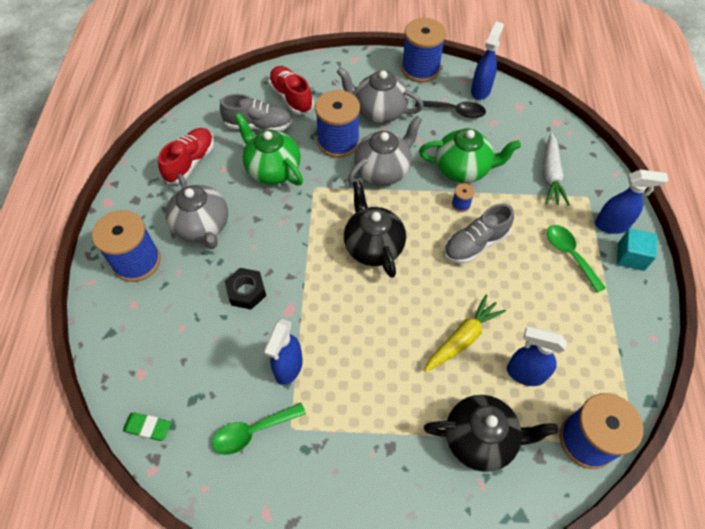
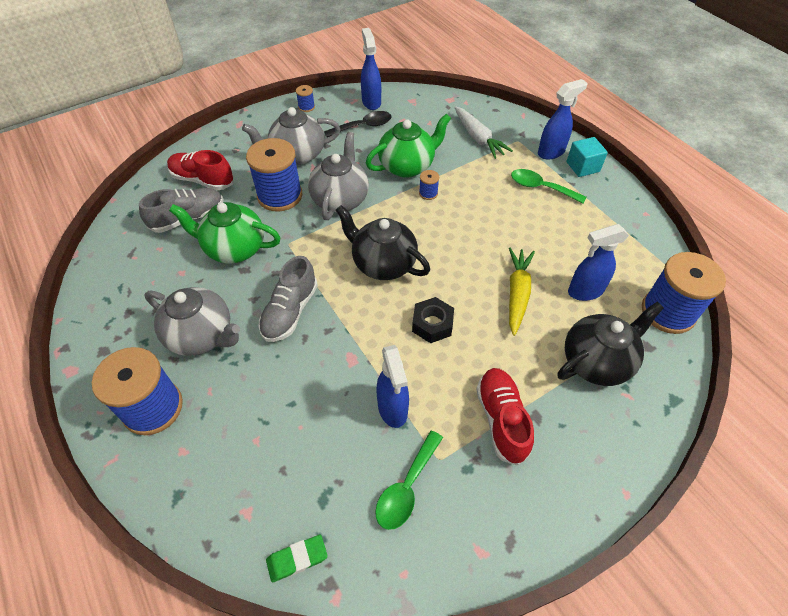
camera: 35 degrees left, 5 degrees down
(190, 162) = (140, 284): red shoe -> red shoe (501, 419)
(246, 291) = (296, 367): black nut -> black nut (432, 324)
(420, 69) = (306, 107): blue spool -> blue spool, size x0.42
(475, 244) = (465, 217): grey shoe -> grey shoe (290, 312)

